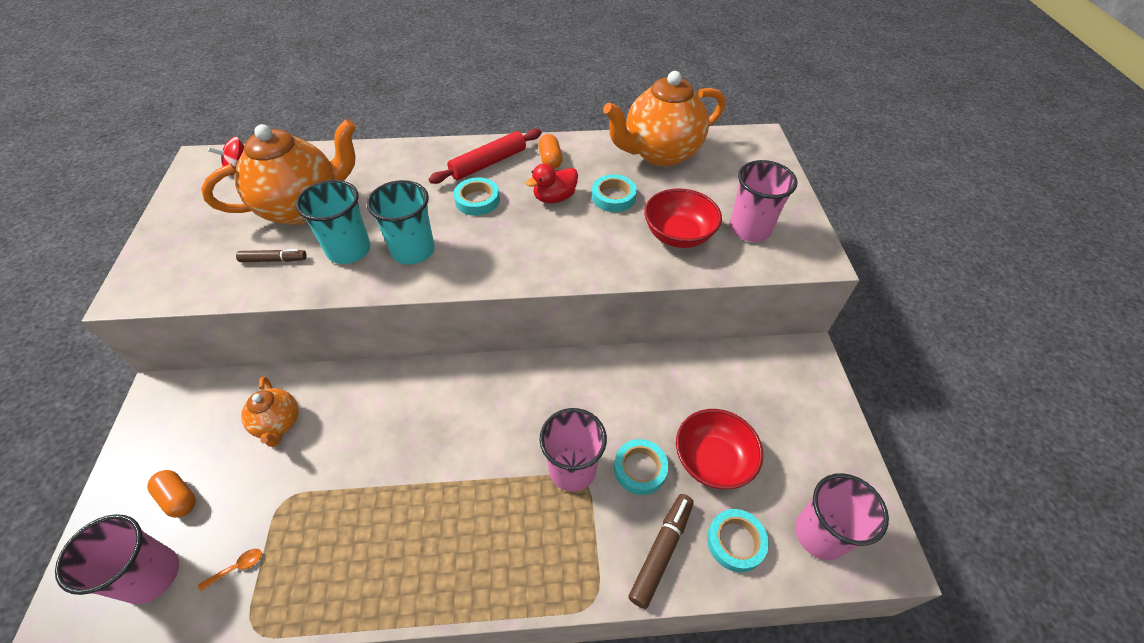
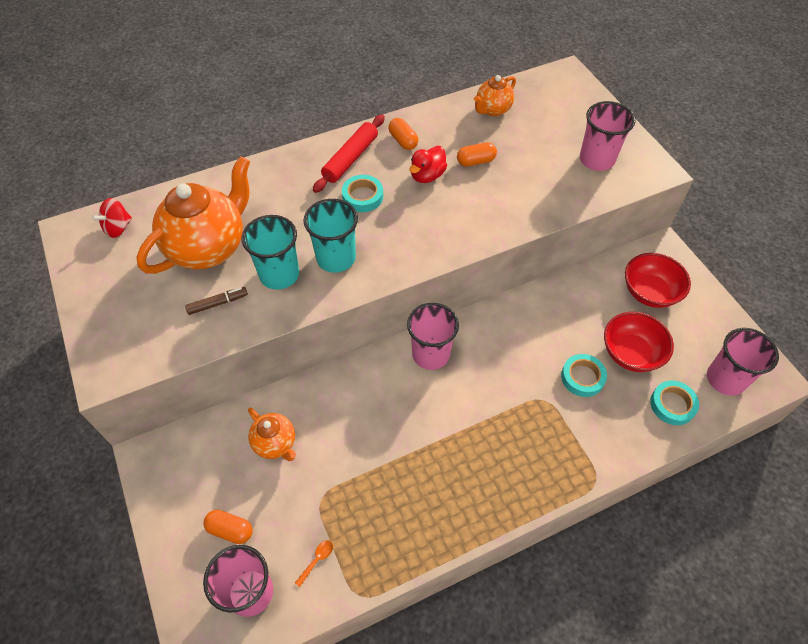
camera: 20 degrees left, 5 degrees up
(572, 469) = (533, 395): pink cup -> pink cup (430, 354)
(613, 197) = (475, 161): turquoise tape -> orange capsule
(660, 153) = (492, 110): orange teapot -> orange teapot, size x0.52
(661, 551) = (625, 430): brown marker -> none
(678, 235) = (545, 181): red bowl -> red bowl (650, 292)

